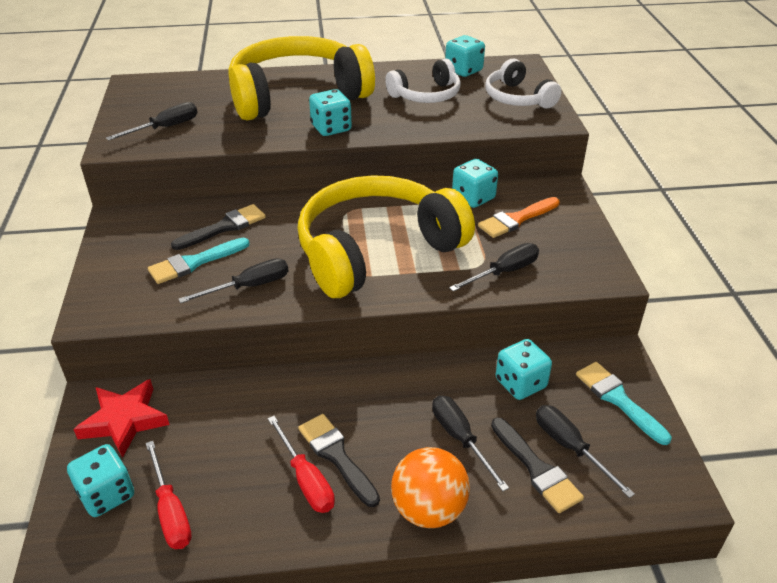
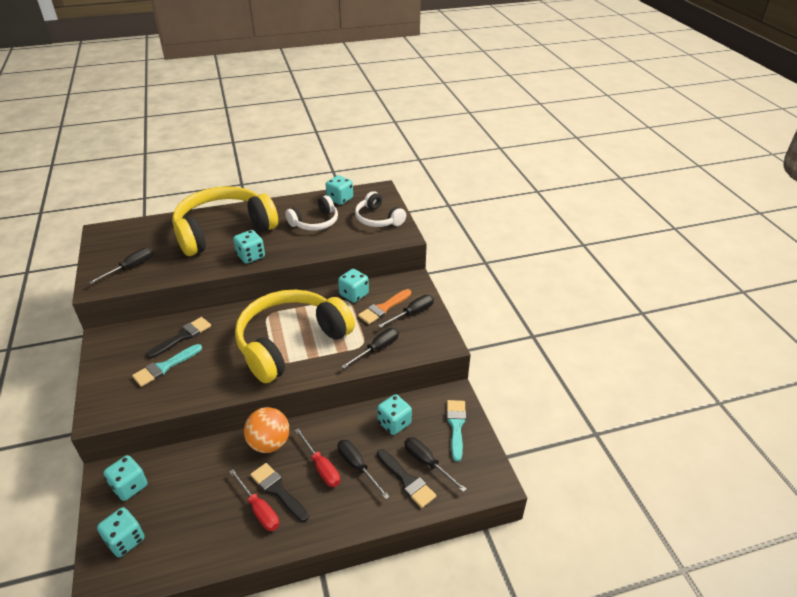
camera: 10 degrees left, 0 degrees up
(124, 421) = (129, 486): red star -> turquoise dice
(171, 511) = (171, 545): red screwdriver -> red screwdriver (321, 467)
(249, 286) = (206, 381): black screwdriver -> black screwdriver (412, 313)
(429, 509) = (340, 518): orange ball -> orange ball (269, 443)
(618, 399) = (456, 426): turquoise brush -> turquoise brush turned 45 degrees clockwise

